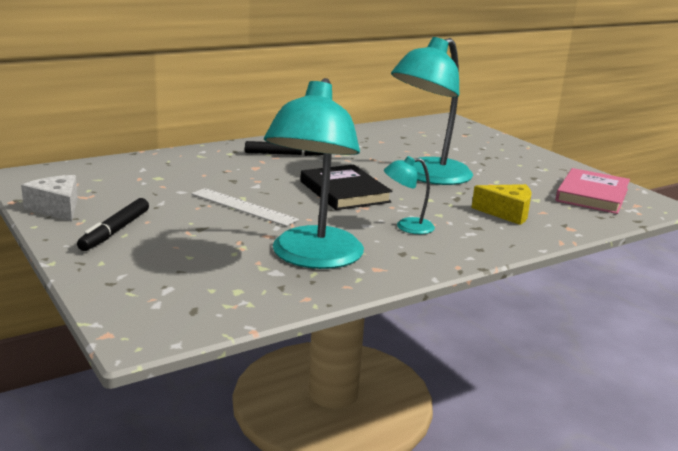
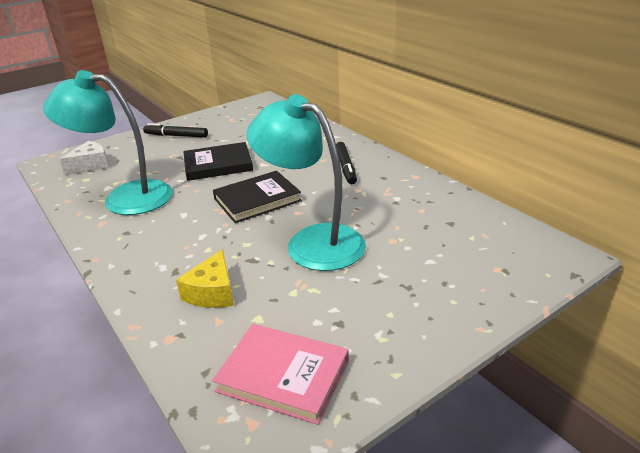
camera: 90 degrees right, 10 degrees up
(57, 208) = (211, 117): white cheese -> white cheese (91, 165)
(243, 207) = (218, 165): white ruler -> black book
(407, 227) = (178, 233): turquoise lamp -> none

